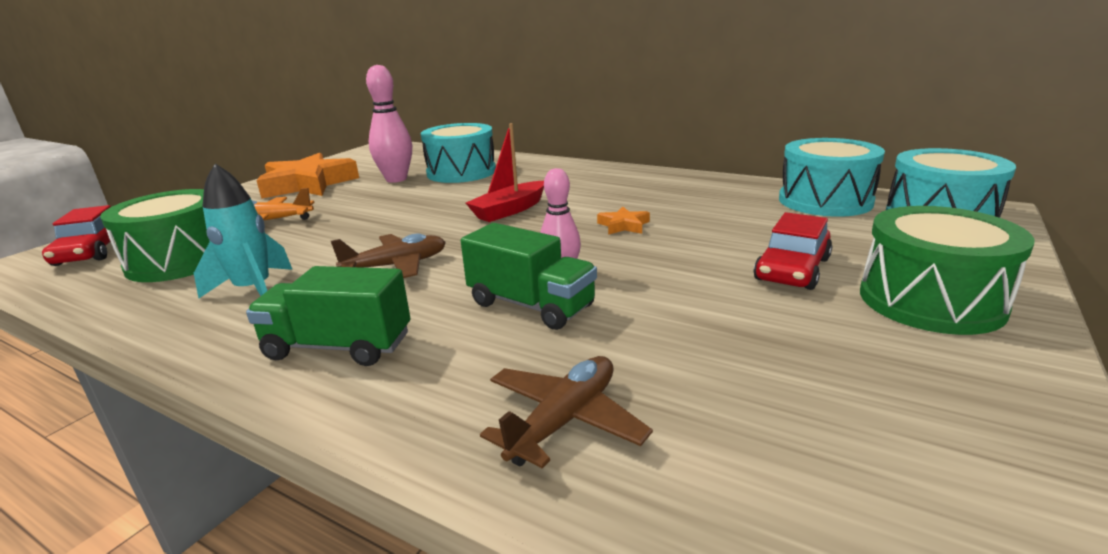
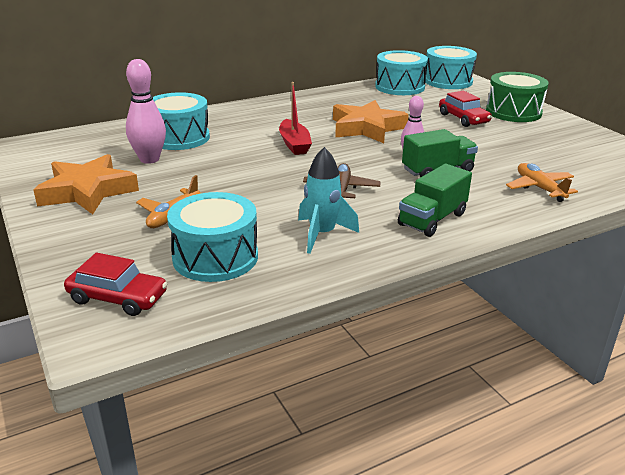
camera: 60 degrees left, 5 degrees up
(181, 260) = (215, 257): green drum -> turquoise drum
(564, 420) = (539, 188): brown plane -> orange plane
(623, 225) = (366, 128): orange star -> orange star, size x2.35

